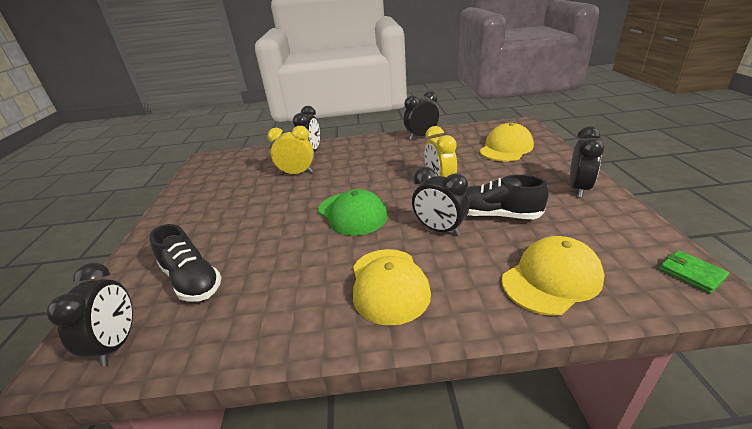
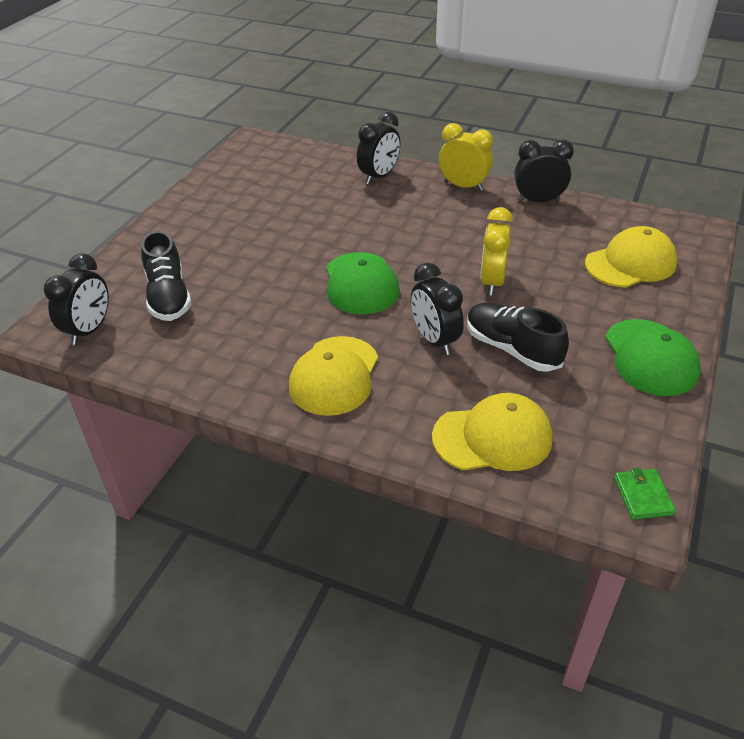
camera: 25 degrees right, 10 degrees up
(297, 173) = (340, 204): yellow clock -> yellow clock (463, 186)
(578, 188) = (650, 357): black clock -> green cap

